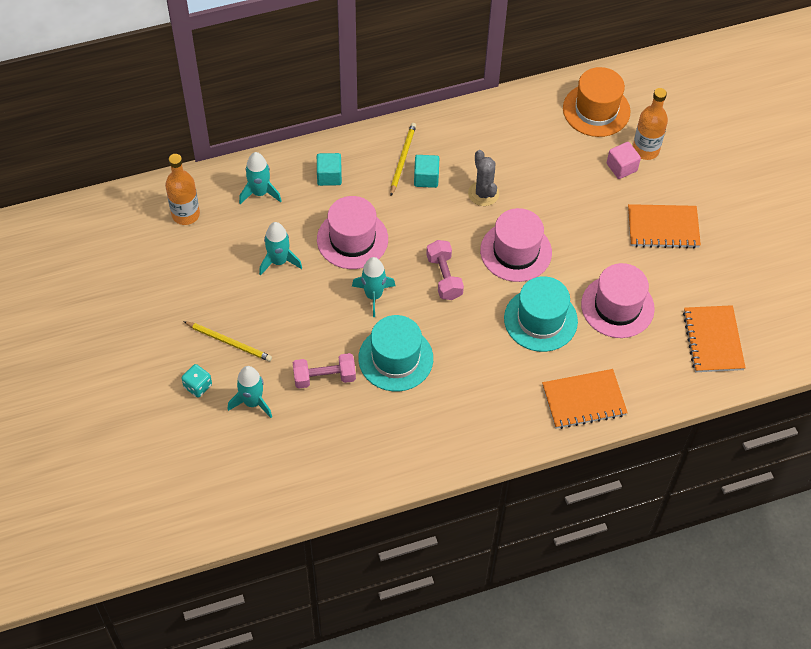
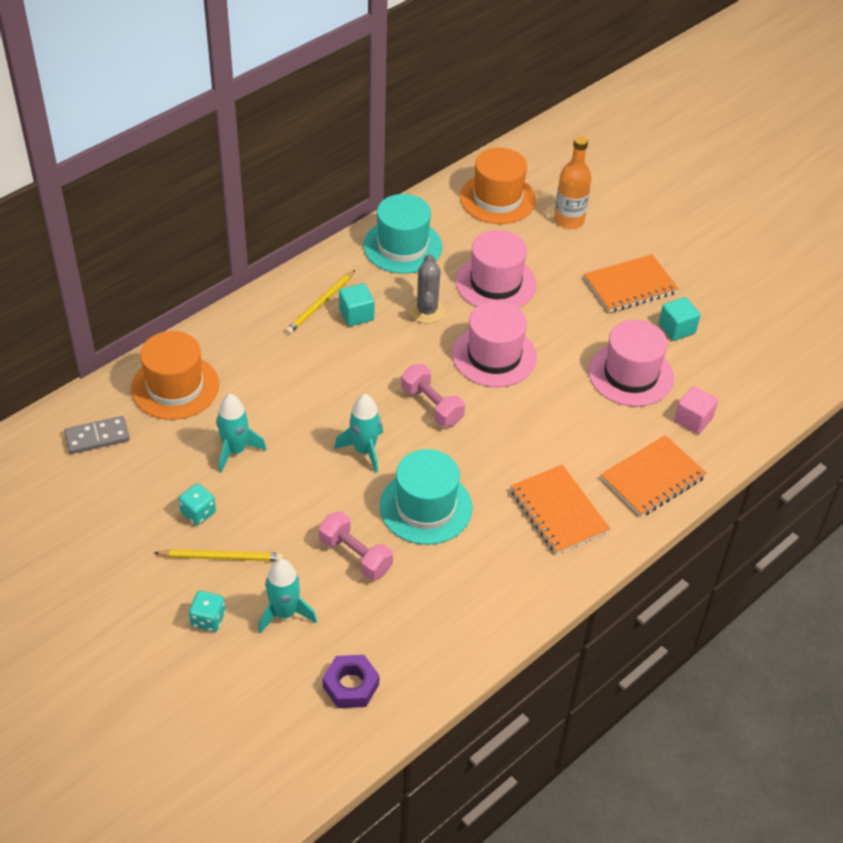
camera: 25 degrees left, 10 degrees down
(185, 214) = (97, 437): orange bottle -> grey domino
(229, 301) = (198, 513): none -> turquoise dice
(260, 193) = (175, 387): turquoise rocket -> orange hat
(272, 474) = (351, 685): none -> purple nut
(324, 377) = (355, 555): pink dumbbell -> pink dumbbell turned 75 degrees clockwise
(329, 176) = (247, 345): turquoise cube -> turquoise cube (676, 329)
(352, 239) = (308, 401): pink hat -> pink hat (495, 283)
(402, 159) = (320, 304): yellow pencil -> yellow pencil turned 135 degrees counterclockwise
(483, 193) = (427, 311): grey cactus -> grey cactus turned 45 degrees clockwise
(540, 320) = (559, 414): turquoise hat -> turquoise hat (402, 246)
(621, 167) = (555, 243): pink cube -> pink cube (693, 420)
(713, 340) = (745, 375): orange notebook -> orange notebook (558, 511)

